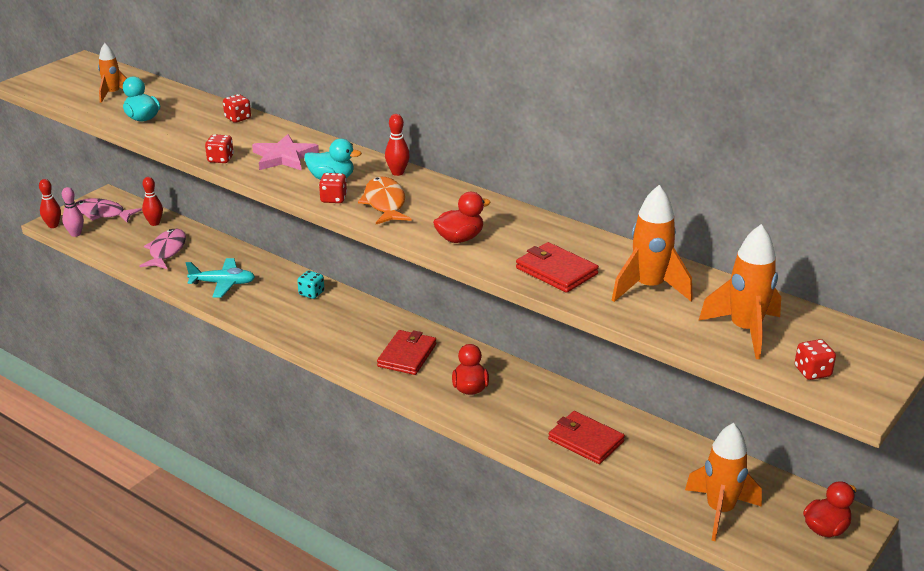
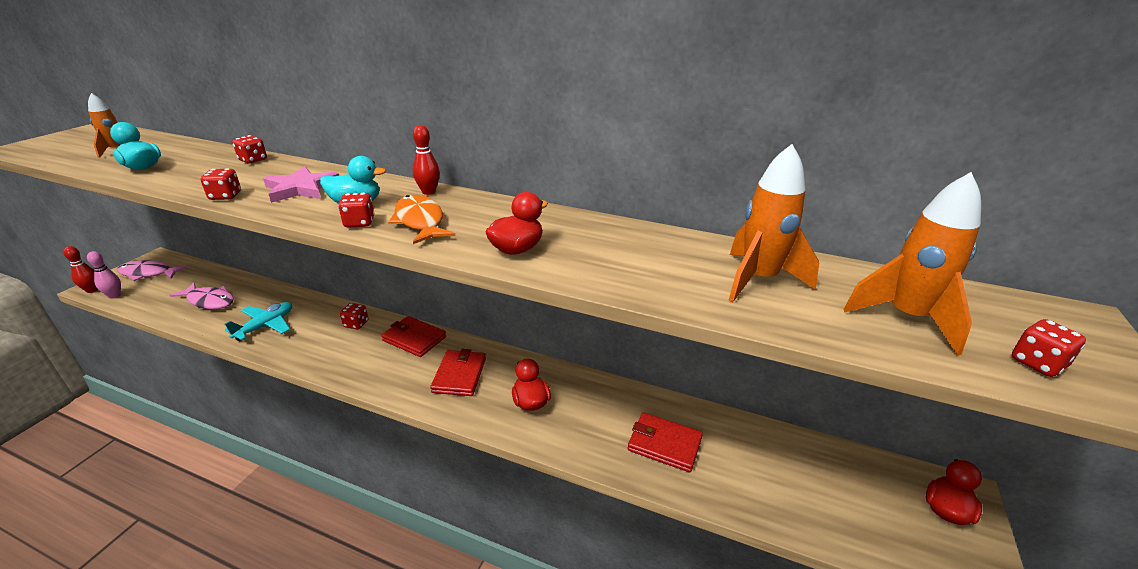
camera: 15 degrees left, 0 degrees up
(154, 223) = (200, 276): red bowling pin -> none
(166, 251) = (209, 301): pink fish -> pink fish turned 120 degrees clockwise
(223, 283) = (265, 326): turquoise plane -> turquoise plane turned 45 degrees counterclockwise
(311, 293) = (356, 324): turquoise dice -> red dice
(556, 271) = (644, 273): red wallet -> red wallet (414, 339)
(719, 511) = (836, 510): orange rocket -> none

